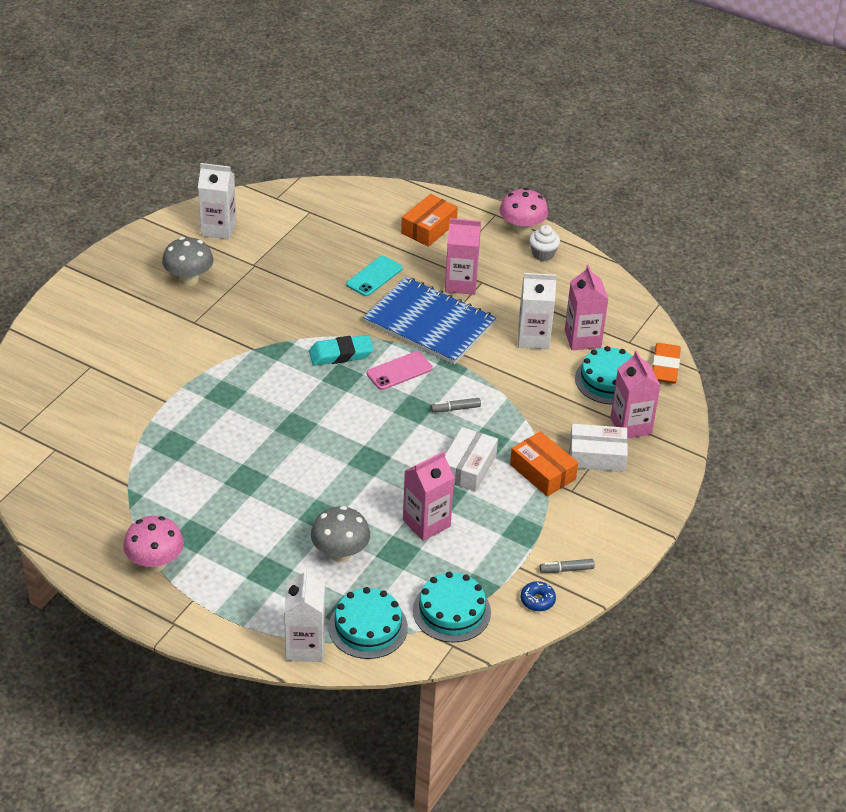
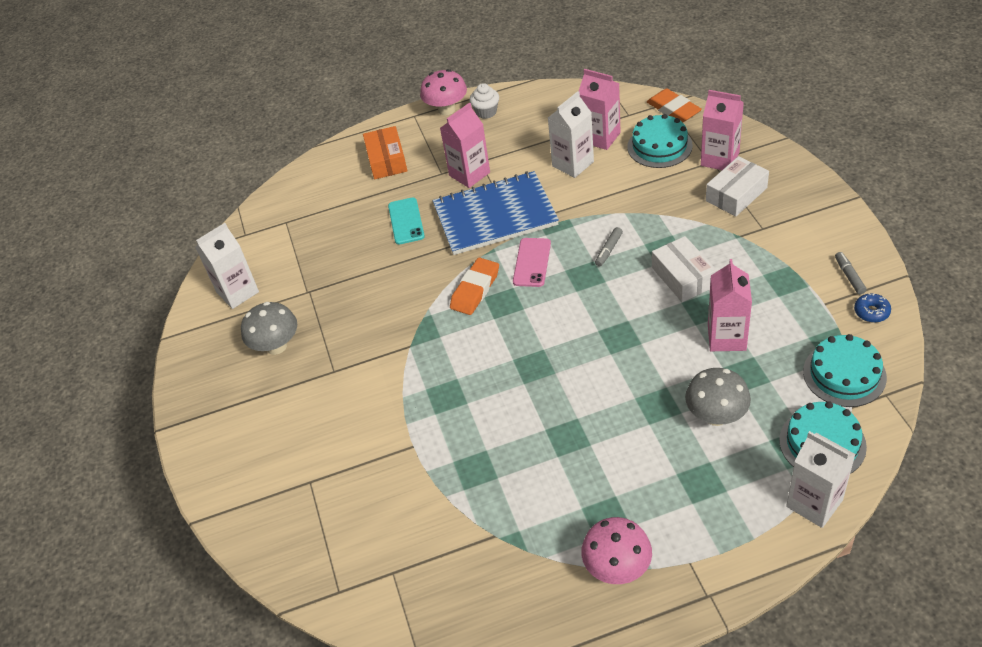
camera: 40 degrees left, 5 degrees up
(341, 354) = (475, 289): turquoise eraser -> orange eraser
(542, 472) = (727, 234): orange box -> none
(566, 569) = (849, 276): grey marker -> grey marker turned 135 degrees clockwise

